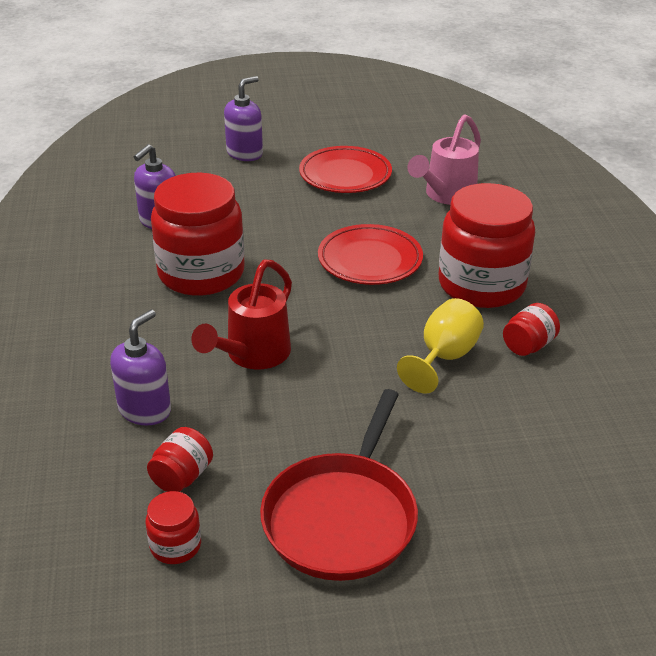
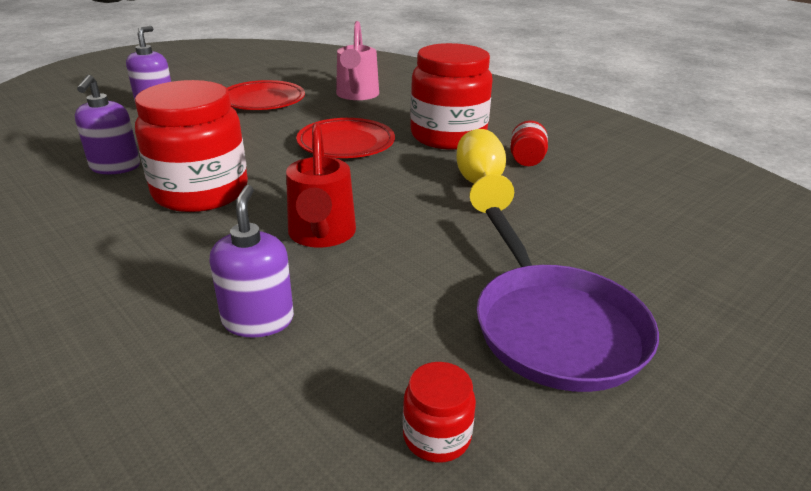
camera: 35 degrees left, 5 degrees down
(182, 477) = (367, 364): red jar -> none
(342, 517) = (555, 327): red pan -> purple pan

